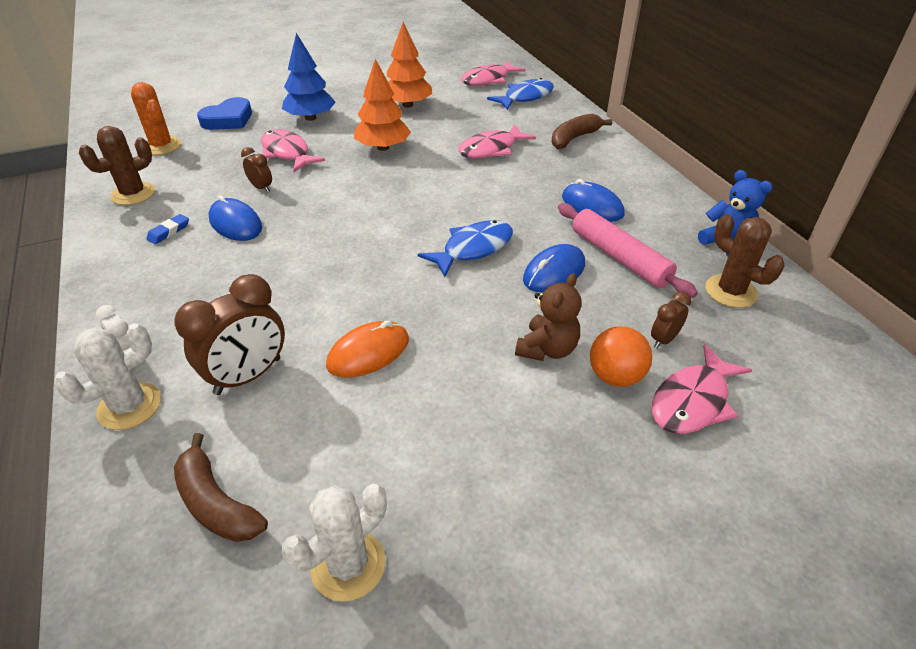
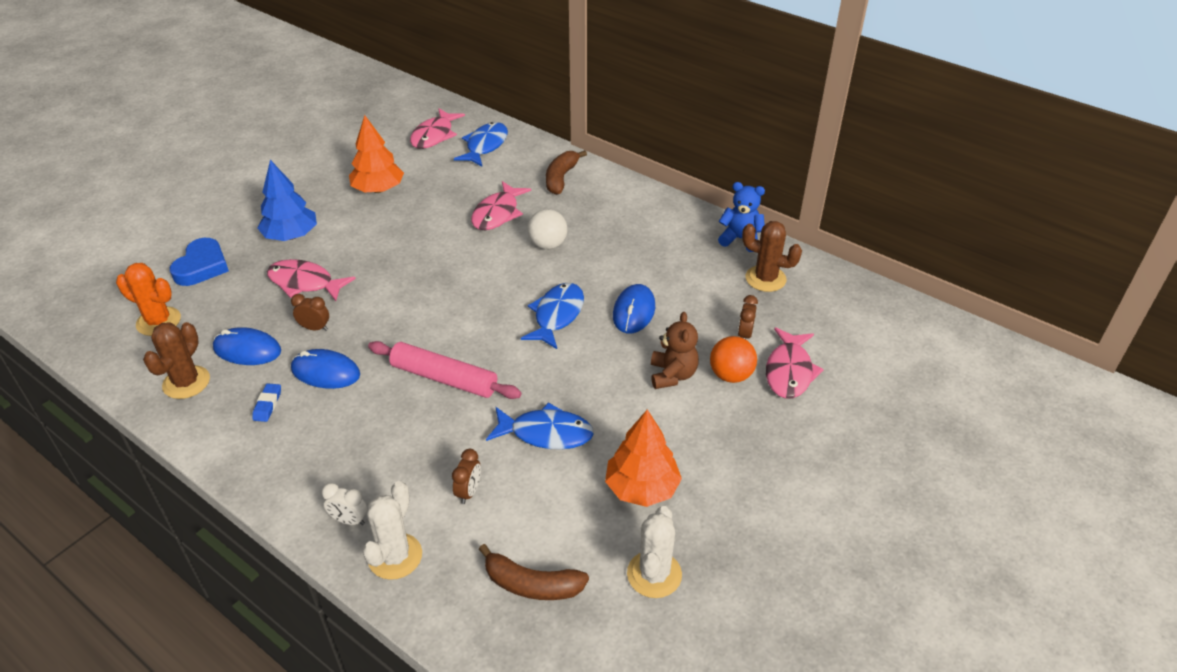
camera: 30 degrees left, 0 degrees up
(248, 376) = (469, 492): brown clock -> brown clock, size x0.51
(368, 352) = (546, 433): orange mouse -> blue fish
(383, 147) = (395, 245): orange tree -> orange tree (642, 488)
(516, 187) = (548, 245): none -> white ball
(592, 206) = (621, 241): blue mouse -> blue mouse (247, 350)
(619, 257) = (673, 280): pink rolling pin -> pink rolling pin (444, 378)

